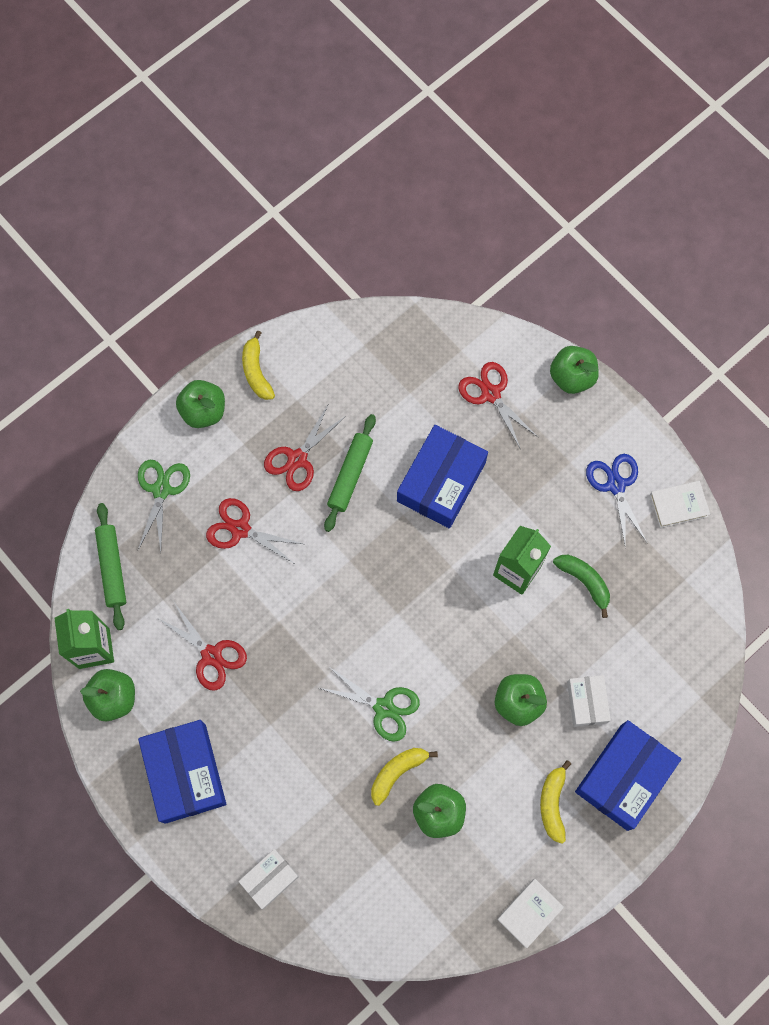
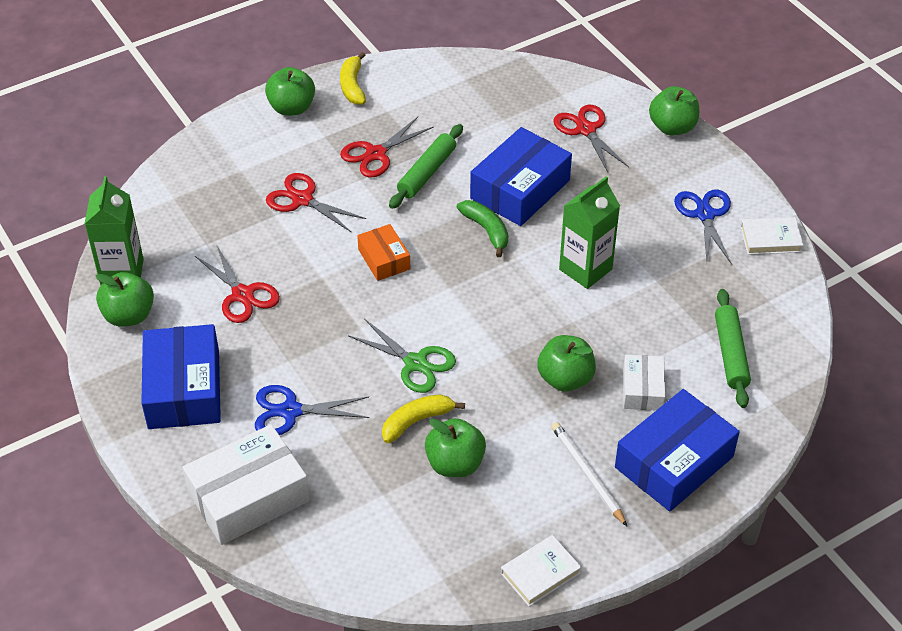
camera: 10 degrees right, 25 degrees down
(112, 568) = (162, 213): green rolling pin -> green rolling pin (730, 354)
(161, 489) = (232, 160): green scissors -> none
(269, 879) = (248, 496): white box -> white box, size x1.82
(284, 781) = (290, 411): none -> blue scissors
(331, 590) = (384, 259): none -> orange box
(552, 803) = (587, 474): yellow banana -> white pencil
(584, 581) = (657, 287): green banana -> green banana (486, 230)

